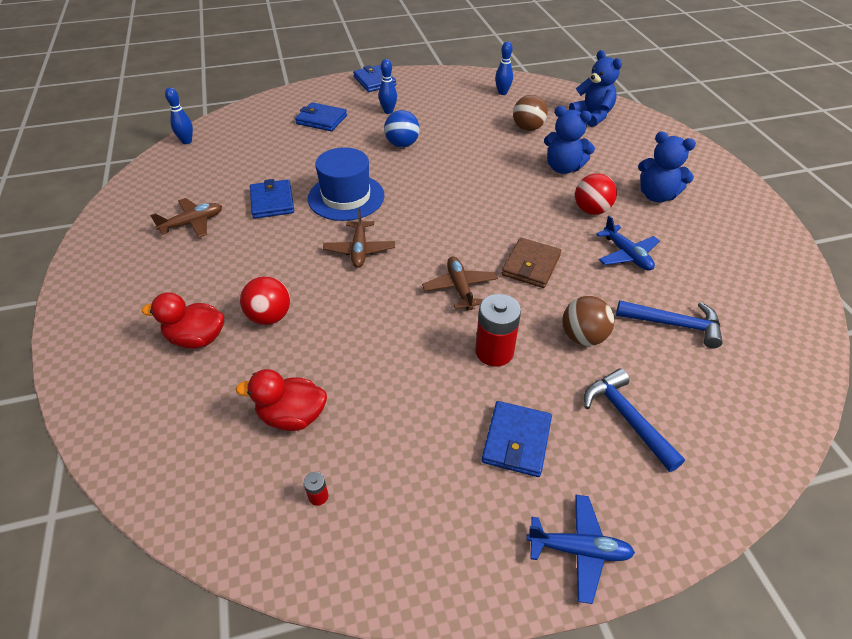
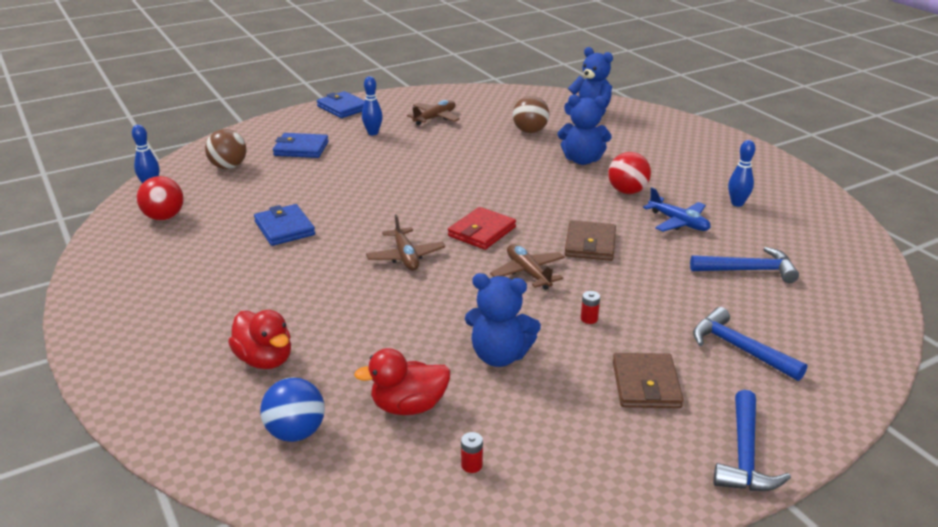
camera: 15 degrees left, 15 degrees down
(193, 223) = (201, 260): brown plane -> brown plane (435, 118)
(197, 339) = (265, 360): red duck -> red duck turned 120 degrees counterclockwise
(270, 317) = (338, 328): red ball -> red ball (164, 217)
(346, 197) = (366, 213): blue hat -> none
(402, 144) = (403, 160): blue ball -> blue ball (296, 432)
(437, 234) = (482, 232): none -> red wallet
(494, 351) = (589, 319): red battery -> red battery, size x0.43
(502, 93) = (488, 103): blue bowling pin -> blue bowling pin (737, 203)
(516, 441) = (646, 384): blue wallet -> brown wallet
(579, 550) = (744, 455): blue plane -> blue hammer
(583, 337) = (669, 293): brown ball -> brown ball (228, 167)
(656, 196) = (684, 171): blue teddy bear -> blue teddy bear (499, 356)

